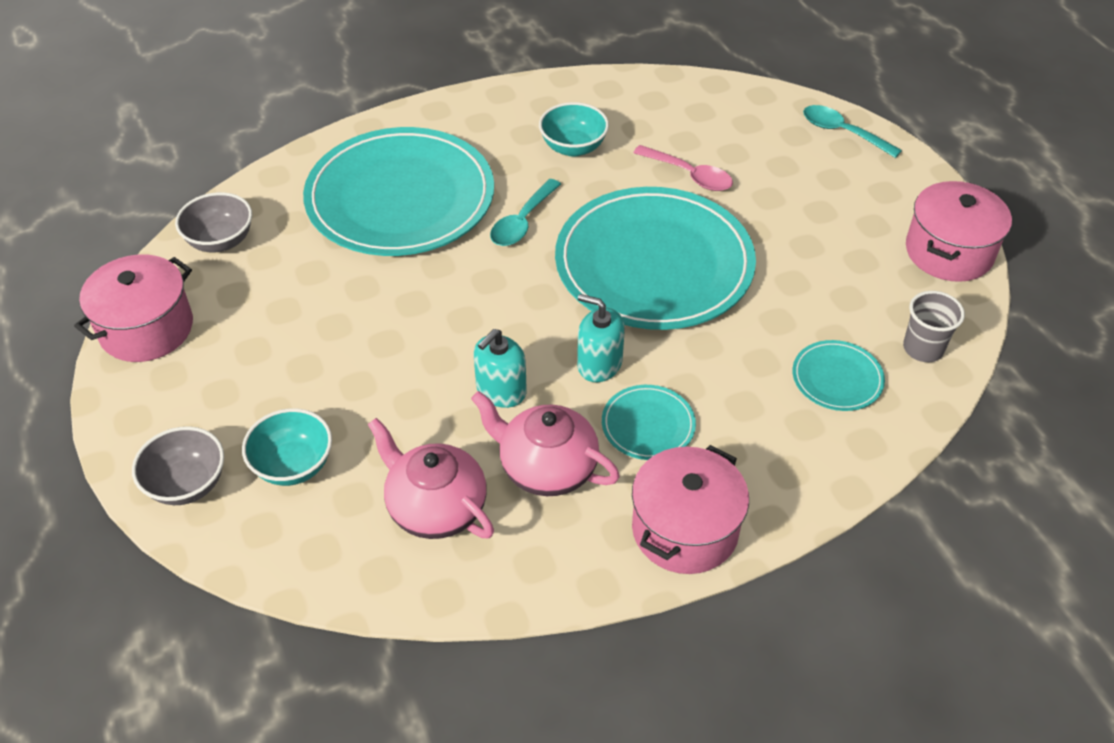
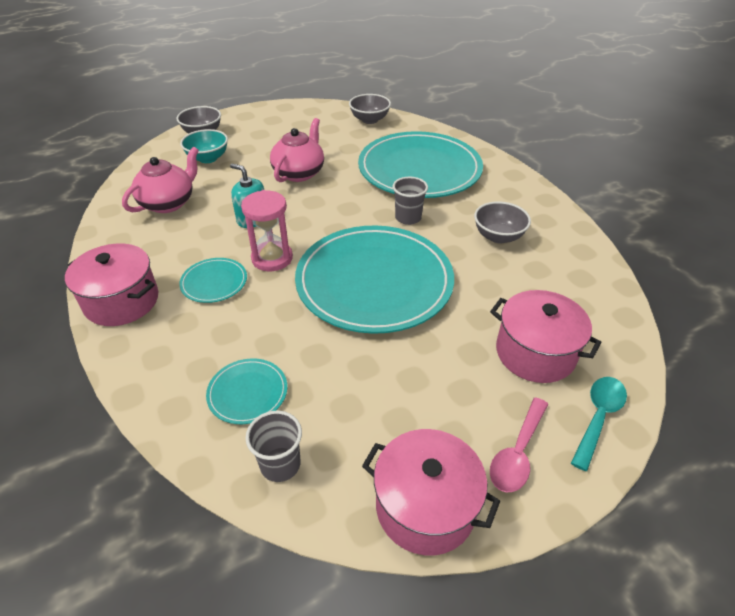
camera: 85 degrees right, 5 degrees down
(146, 328) = (304, 110): pink pot -> pink pot (535, 353)
(522, 222) = (408, 218): turquoise spoon -> grey cup
(546, 468) = (187, 240): pink teapot -> pink teapot (299, 173)
(573, 147) = (498, 236): turquoise bowl -> grey bowl
(599, 364) = (272, 258): turquoise soap dispenser -> pink hourglass
(689, 175) = (487, 300): pink spoon -> pink spoon (517, 452)

